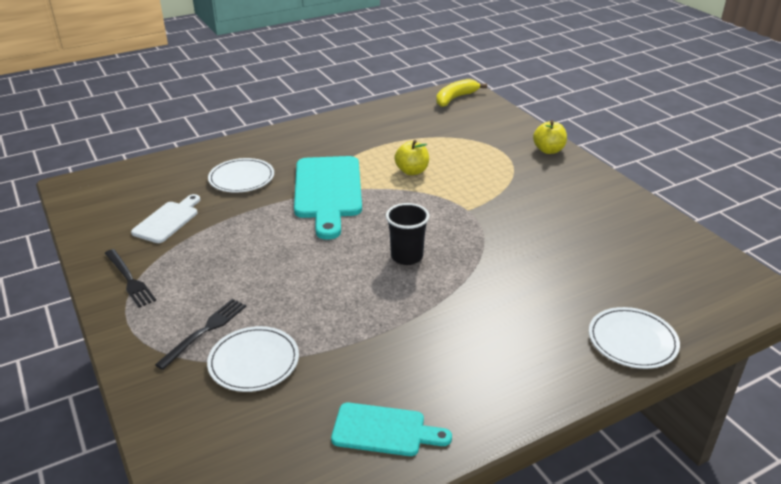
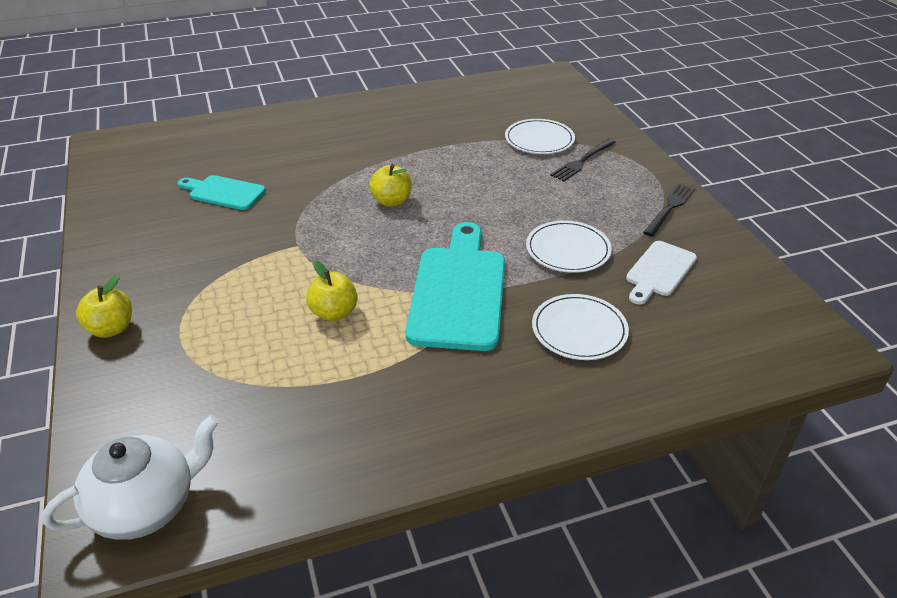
camera: 170 degrees left, 5 degrees up
(129, 279) = (670, 208): black fork -> black fork turned 60 degrees clockwise
(384, 430) = (452, 101): turquoise cutting board -> turquoise cutting board (224, 192)
(407, 256) = (391, 201): black cup -> yellow apple
(455, 98) = (146, 505): yellow banana -> white teapot
(632, 340) = (249, 125): white plate -> white plate (568, 250)

